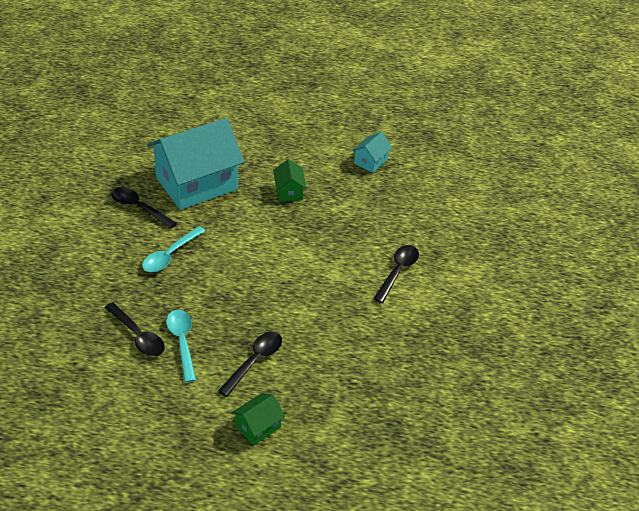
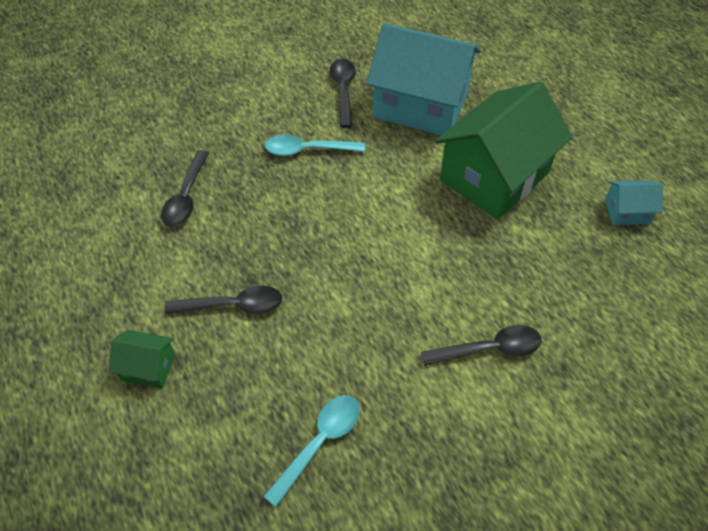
camera: 55 degrees right, 10 degrees up
(182, 342) = (207, 233): turquoise spoon -> turquoise spoon (319, 443)
(289, 192) = (494, 176): green house -> green house, size x2.32

